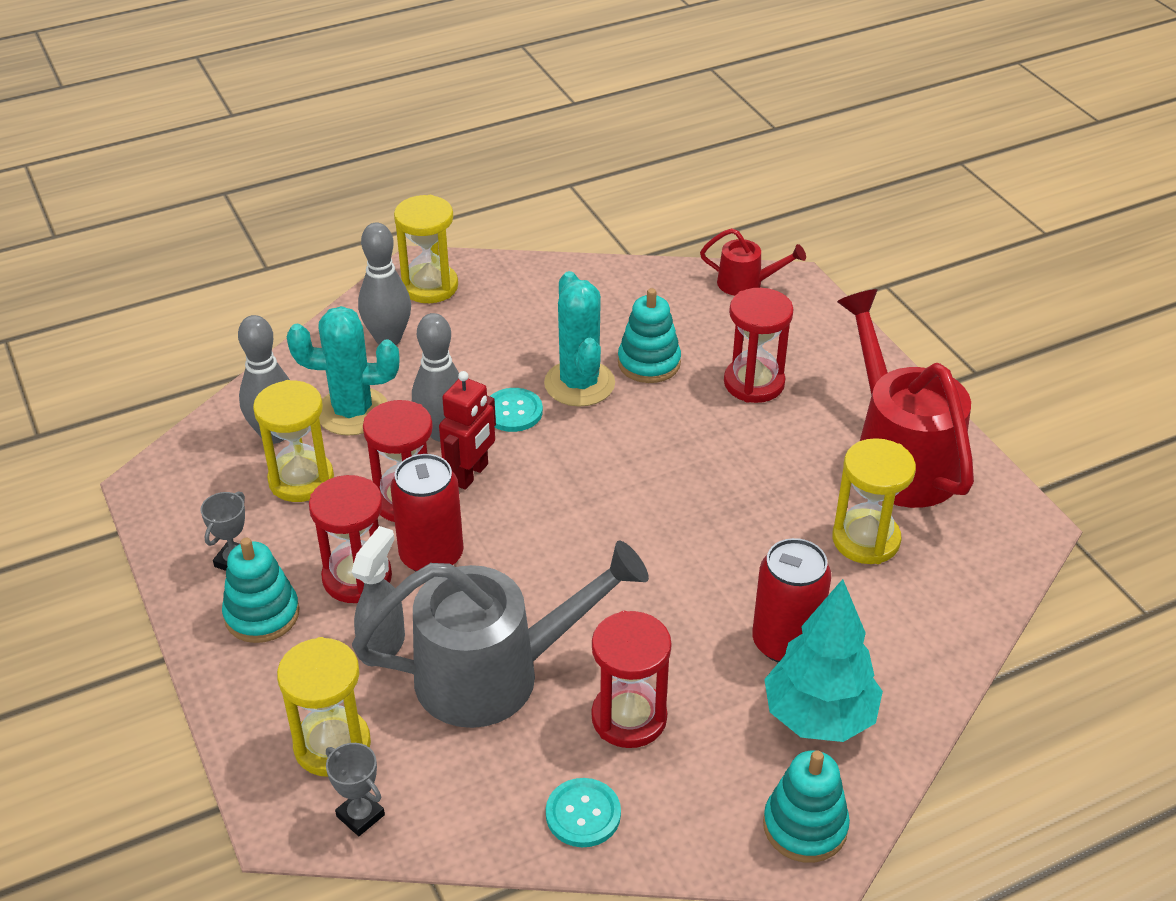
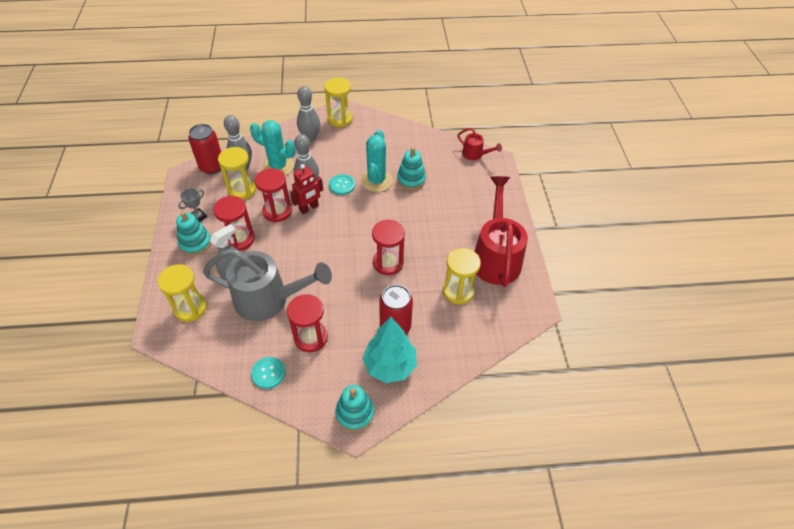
camera: 20 degrees right, 10 degrees up
(360, 815) = (184, 341): grey trophy -> none
(431, 556) = (273, 239): red can -> red can (212, 167)
(754, 383) = (451, 202): red hourglass -> red hourglass (388, 263)

